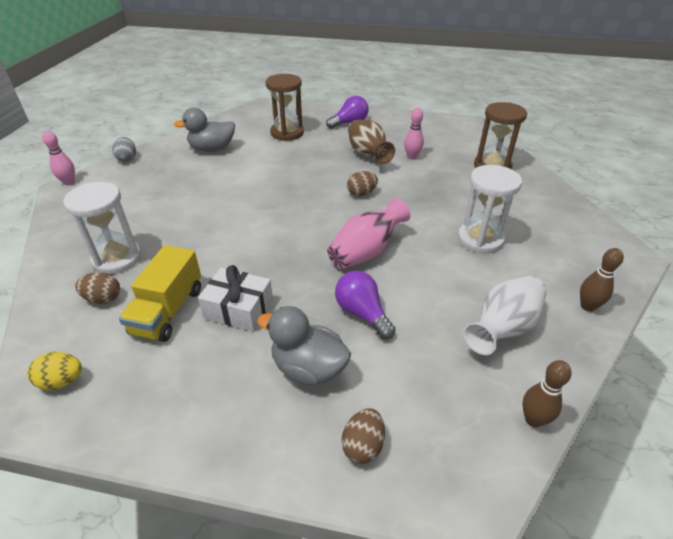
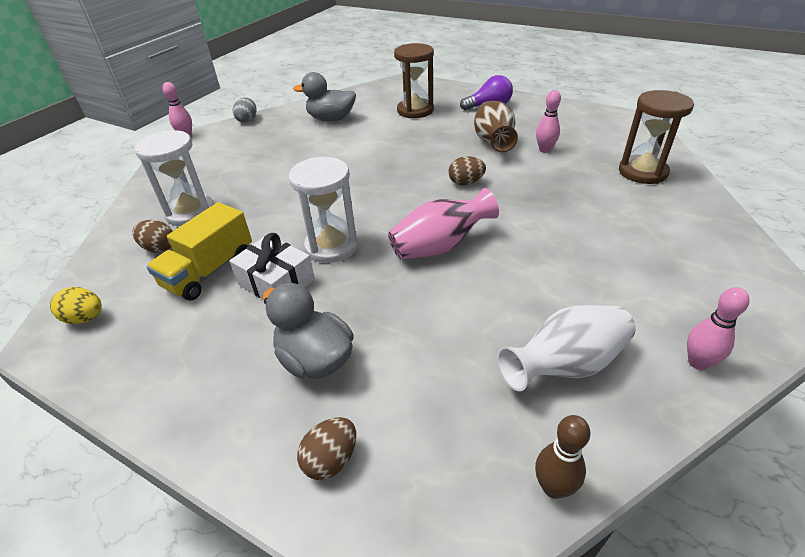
camera: 20 degrees right, 0 degrees up
(362, 313) = (402, 312): purple light bulb -> none
(480, 239) = (586, 254): white hourglass -> white hourglass (332, 246)
(587, 306) = (698, 362): brown bowling pin -> pink bowling pin

